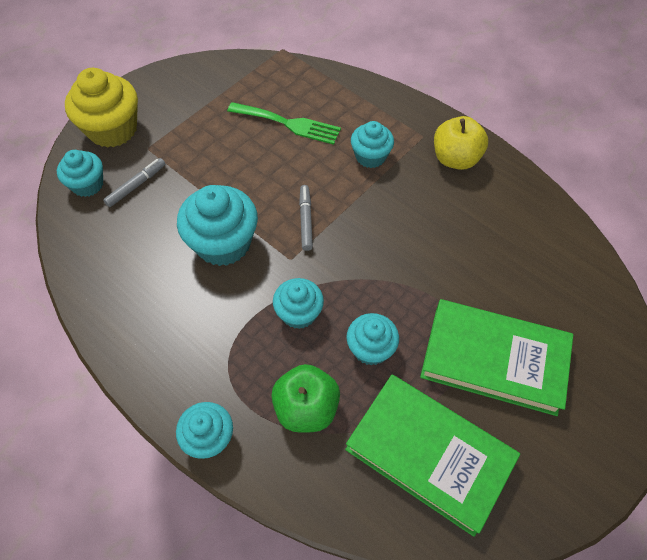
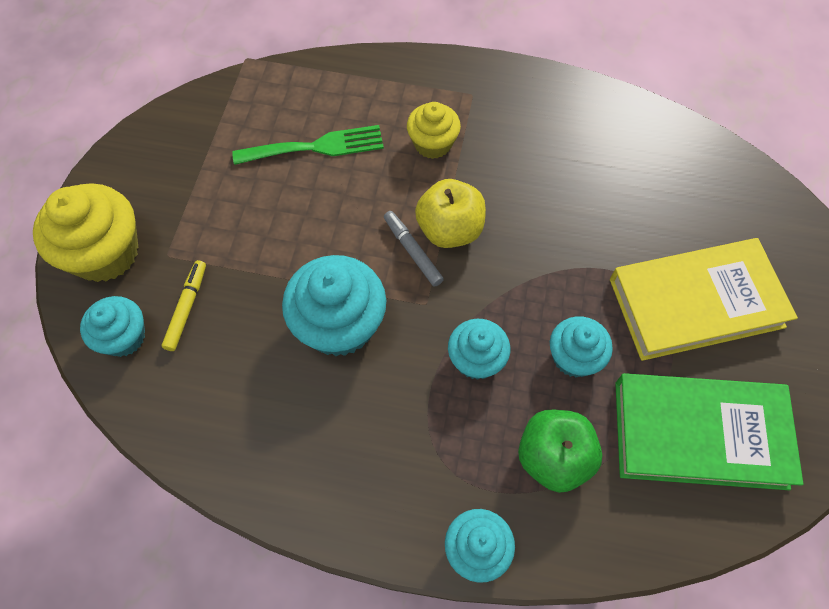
camera: 30 degrees left, 5 degrees up
(136, 185) = (187, 308): grey marker -> yellow marker
(370, 156) = (432, 143): turquoise cupcake -> yellow cupcake
(455, 159) = (522, 105): yellow apple -> yellow apple (450, 229)
(494, 360) = (696, 303): green book -> yellow book

